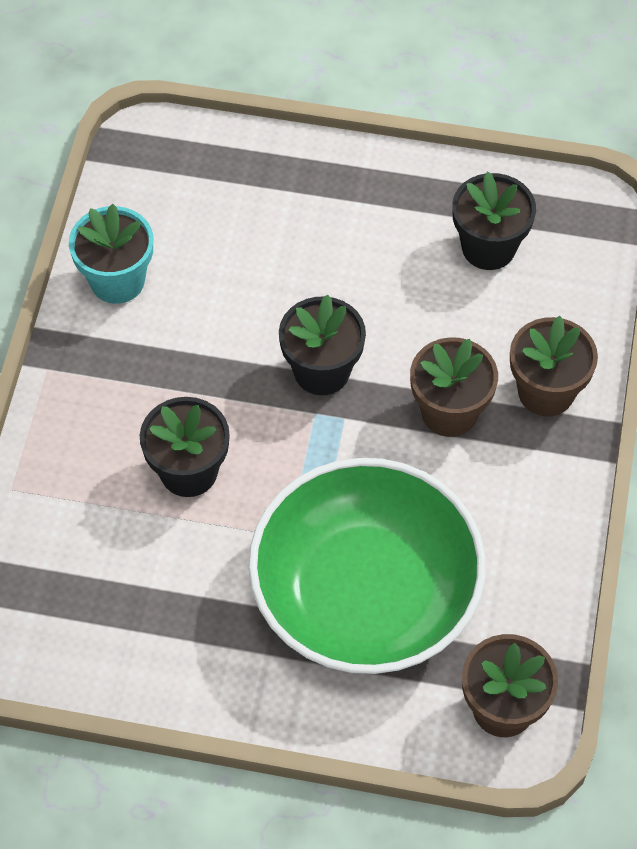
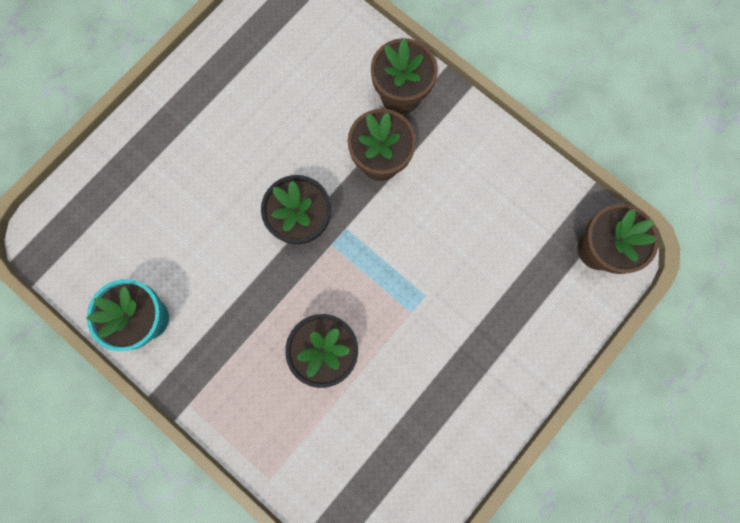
camera: 60 degrees left, 20 degrees up
(365, 592) = (477, 286): green bowl -> none
(488, 247) = (275, 66): black flower pot -> none

